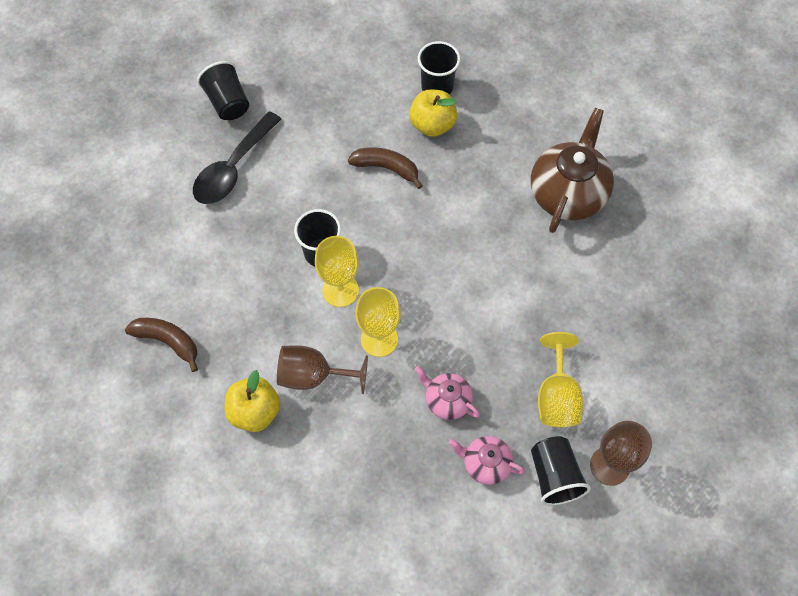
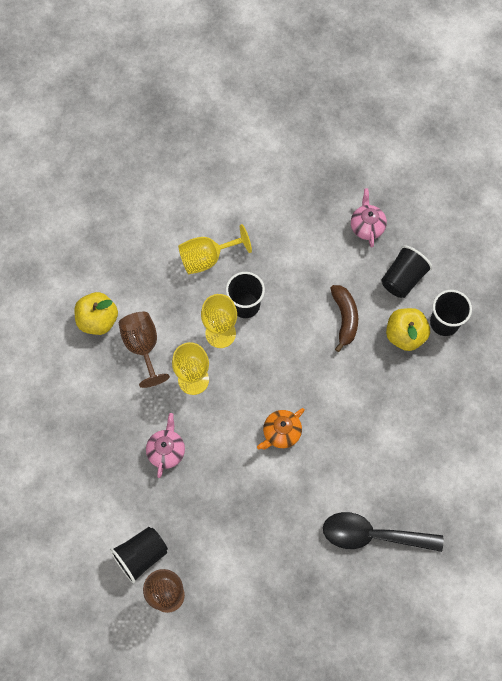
camera: 65 degrees right, 5 degrees up
(168, 341) = (124, 236): brown banana -> none
(228, 102) = (342, 174): black cup -> black cup (403, 279)
(233, 168) = (286, 207): black spoon -> black spoon (372, 535)
(480, 278) = (281, 433): none -> orange teapot
(485, 464) = (129, 500): pink teapot -> pink teapot (367, 226)
(556, 396) = (207, 532): yellow goblet -> yellow goblet (207, 258)
(567, 193) = (395, 471): brown teapot -> none

